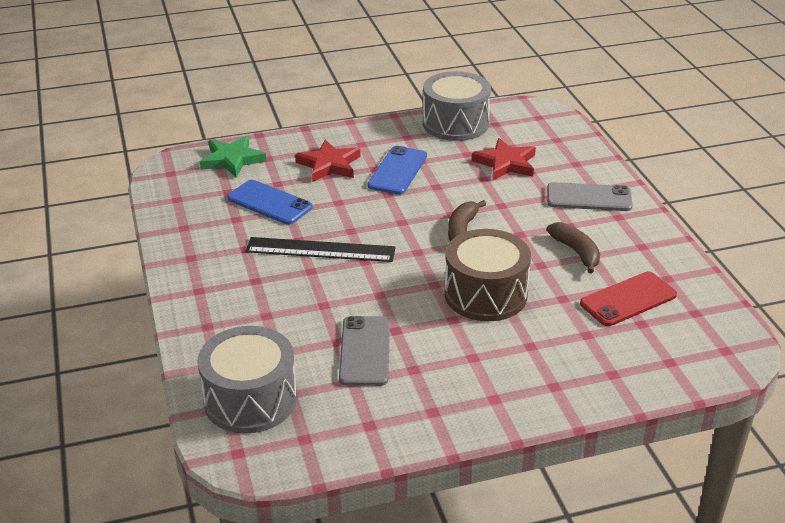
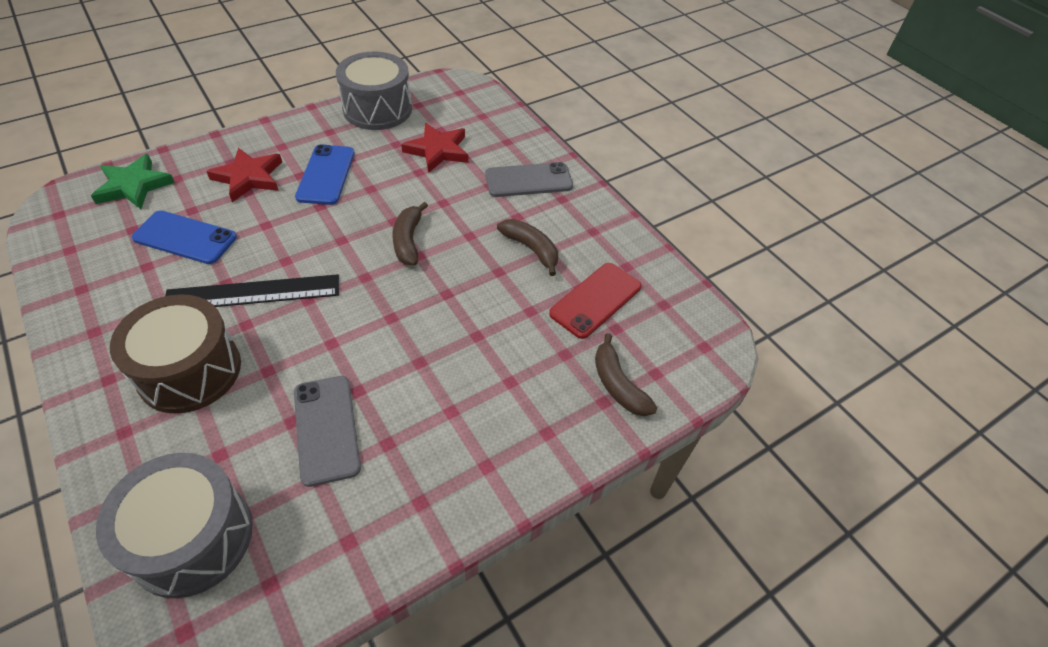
camera: 20 degrees left, 15 degrees up
(485, 294) = (449, 321): brown drum -> brown drum (189, 371)
(630, 364) = (617, 384): none -> brown banana

